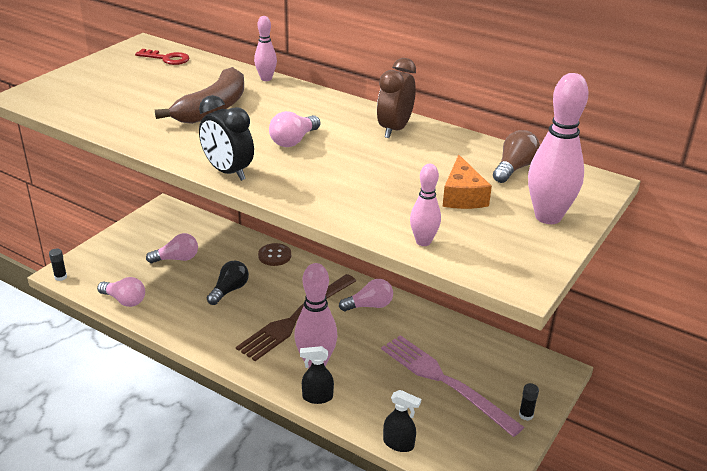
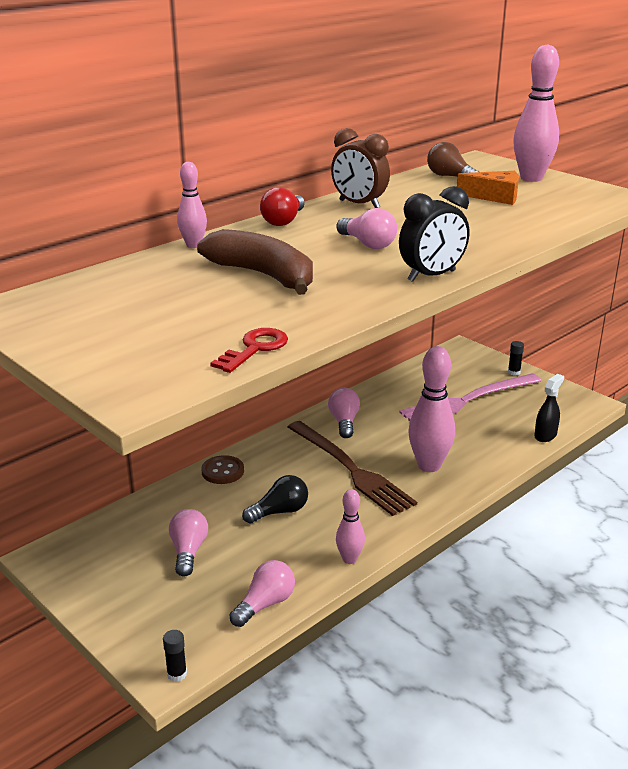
camera: 75 degrees left, 5 degrees down
(166, 58) = (75, 295): red key -> red key (255, 349)
(229, 290) = (279, 512): black light bulb -> black light bulb turned 105 degrees clockwise
(317, 397) = (480, 471): black spray bottle -> none
(335, 103) = (284, 221): none -> red light bulb
(423, 242) = (570, 216): pink bowling pin -> pink bowling pin (349, 559)

